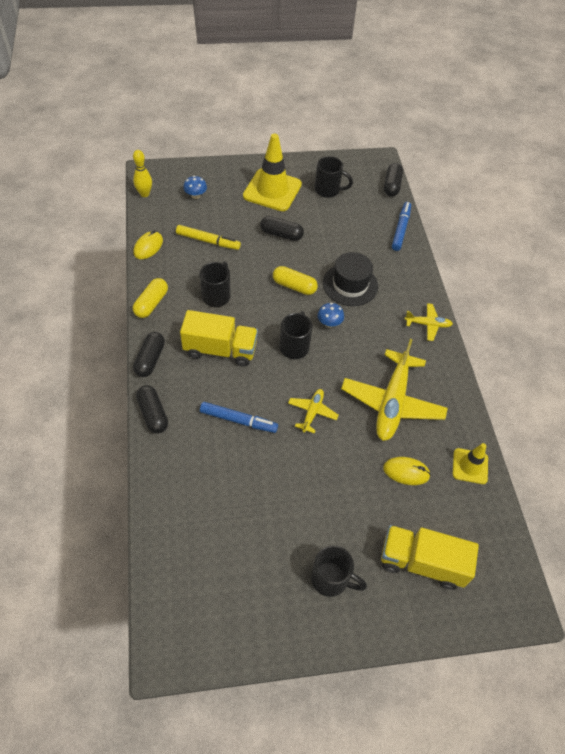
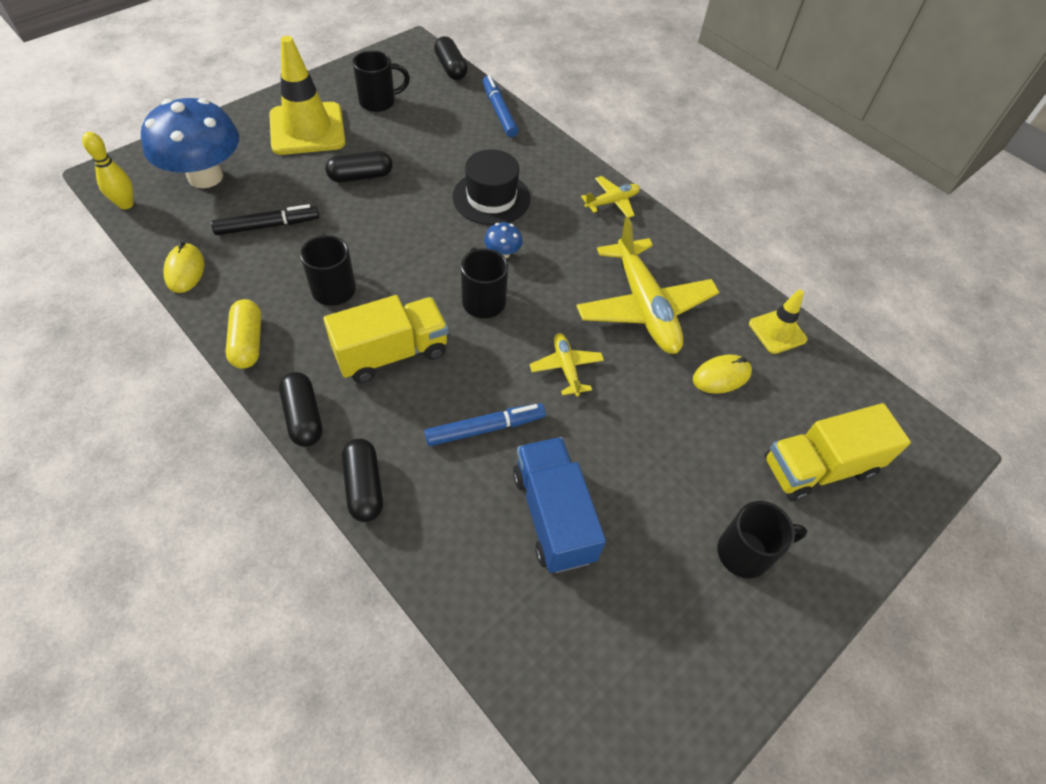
camera: 35 degrees left, 0 degrees up
(153, 414) = (364, 486): black capsule -> black capsule turned 45 degrees clockwise
(195, 196) = (205, 176): blue mushroom -> blue mushroom, size x2.44
(208, 241) = (268, 226): yellow marker -> black marker
(238, 490) = (553, 516): none -> blue truck
(294, 286) = (426, 230): yellow capsule -> none

